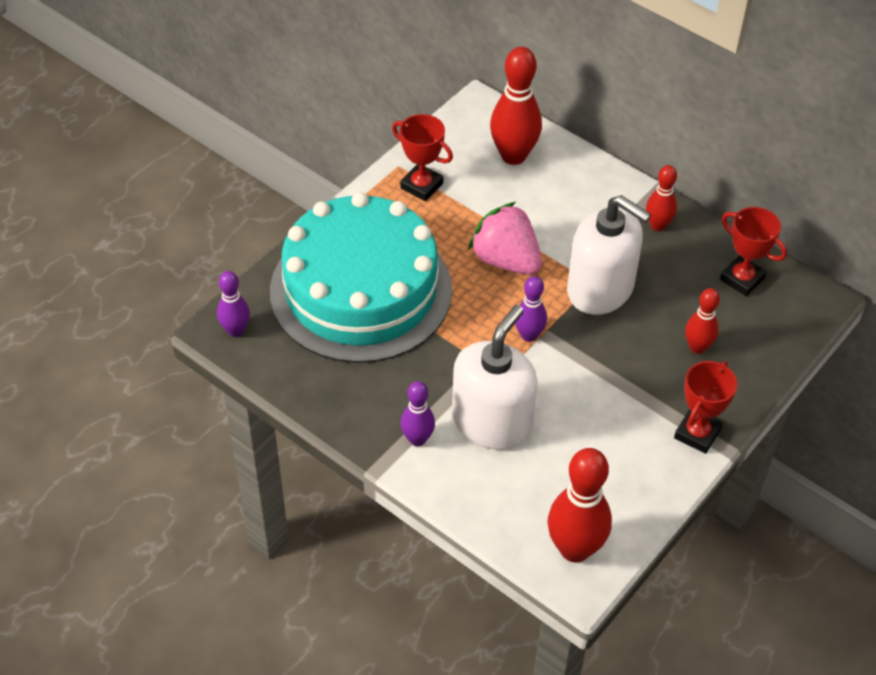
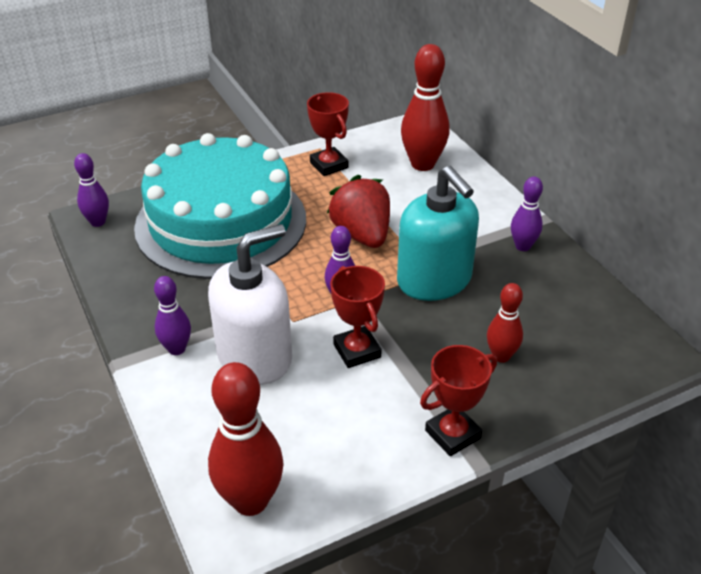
camera: 25 degrees right, 10 degrees down
(506, 260) = (362, 235): pink strawberry -> red strawberry
(600, 289) = (434, 280): white soap dispenser -> turquoise soap dispenser
(657, 225) = (523, 246): red bowling pin -> purple bowling pin
(742, 279) = (583, 311): red trophy -> red trophy (357, 351)

